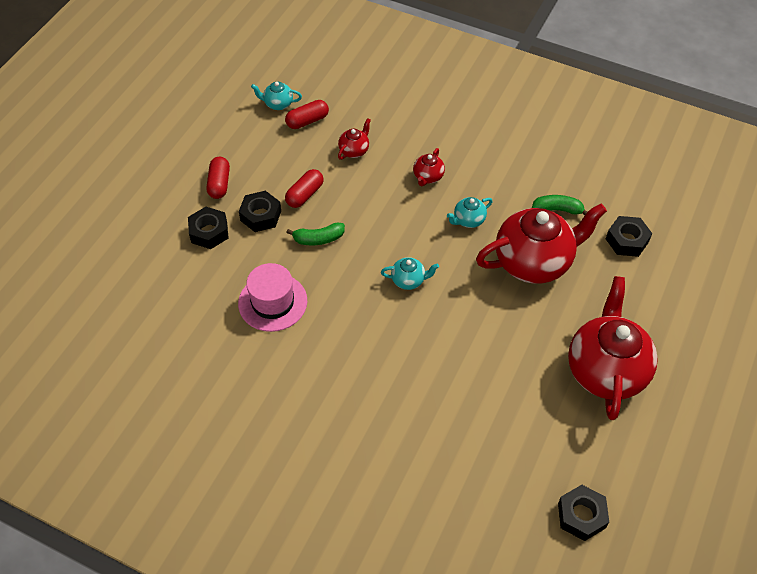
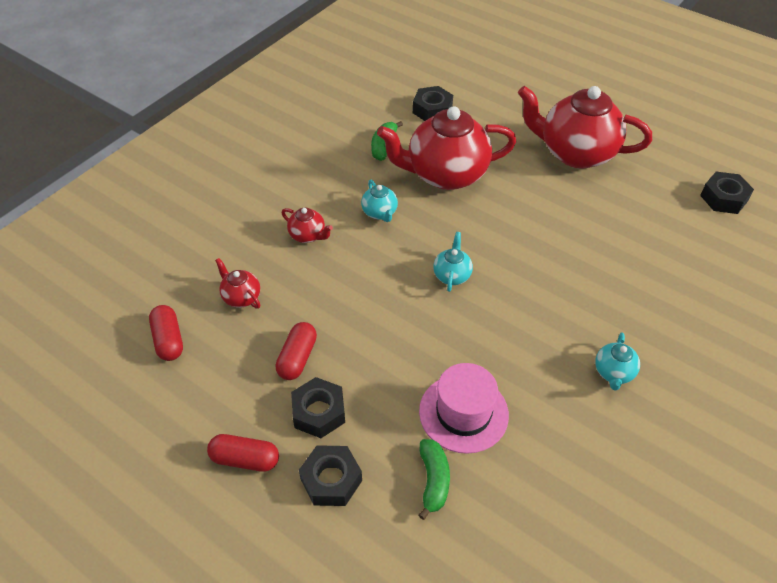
camera: 80 degrees left, 5 degrees down
(278, 104) = (120, 370): turquoise teapot -> turquoise teapot (613, 373)
(305, 195) = (297, 358): red capsule -> red capsule turned 60 degrees clockwise
(318, 239) = (373, 352): green banana -> green banana (433, 480)
(534, 262) = (445, 174): red teapot -> red teapot turned 90 degrees counterclockwise

